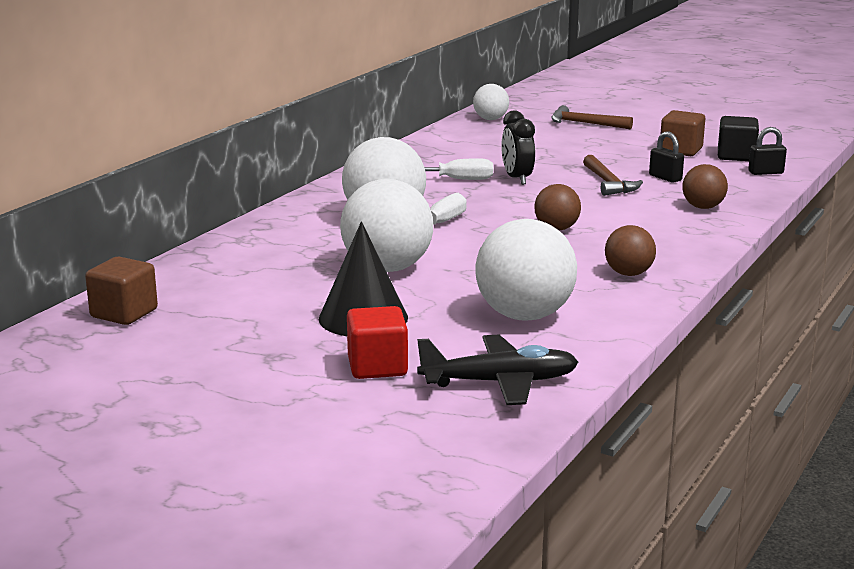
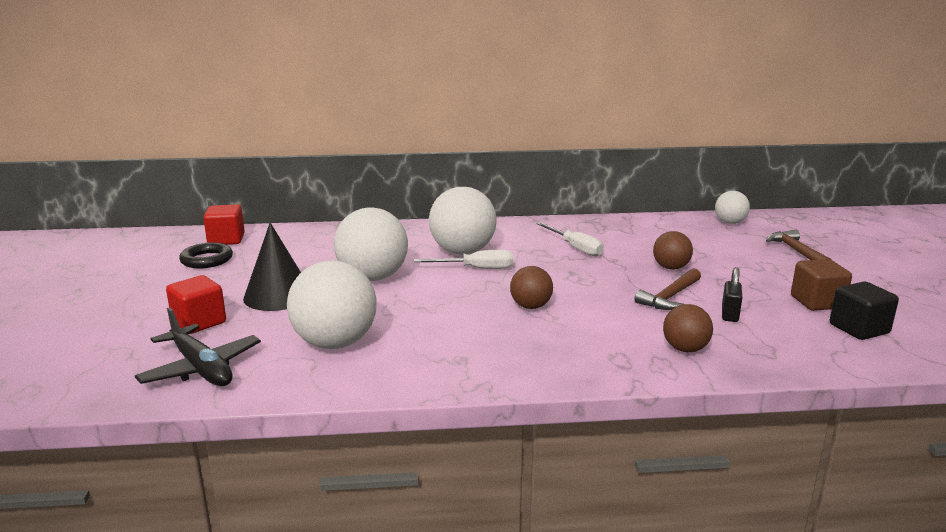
camera: 55 degrees right, 0 degrees up
(124, 313) = (226, 240): brown cube -> red cube
(179, 335) = (207, 260): none -> black ring
(517, 178) = (616, 265): black clock -> none
(628, 274) = (471, 359): brown ball -> brown ball (670, 268)
(765, 172) = (843, 354): black padlock -> none

